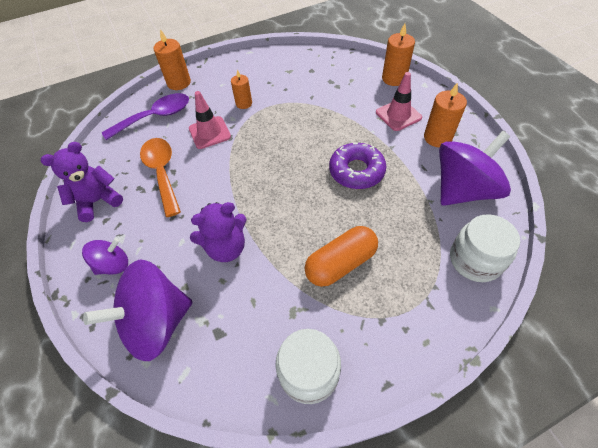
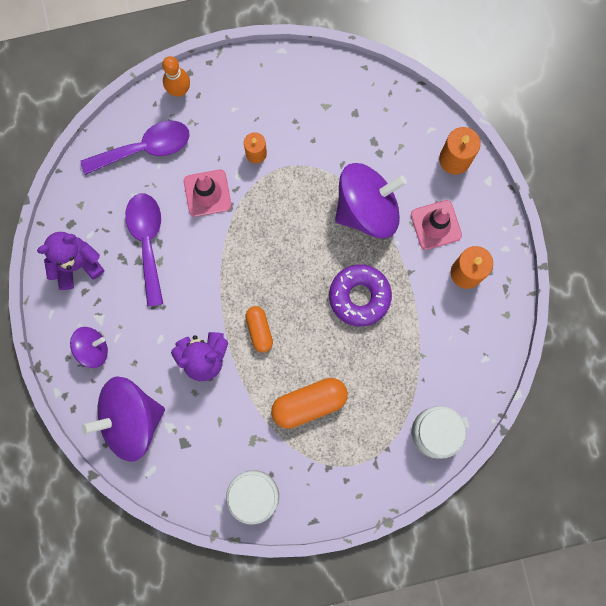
camera: 10 degrees right, 25 degrees up
(162, 173) = (147, 242): orange spoon -> purple spoon
(179, 83) = (179, 90): orange candle -> orange bowling pin
(275, 214) = (259, 330): none -> orange capsule
(463, 190) = (461, 351): purple spinning top -> purple spinning top (367, 208)

